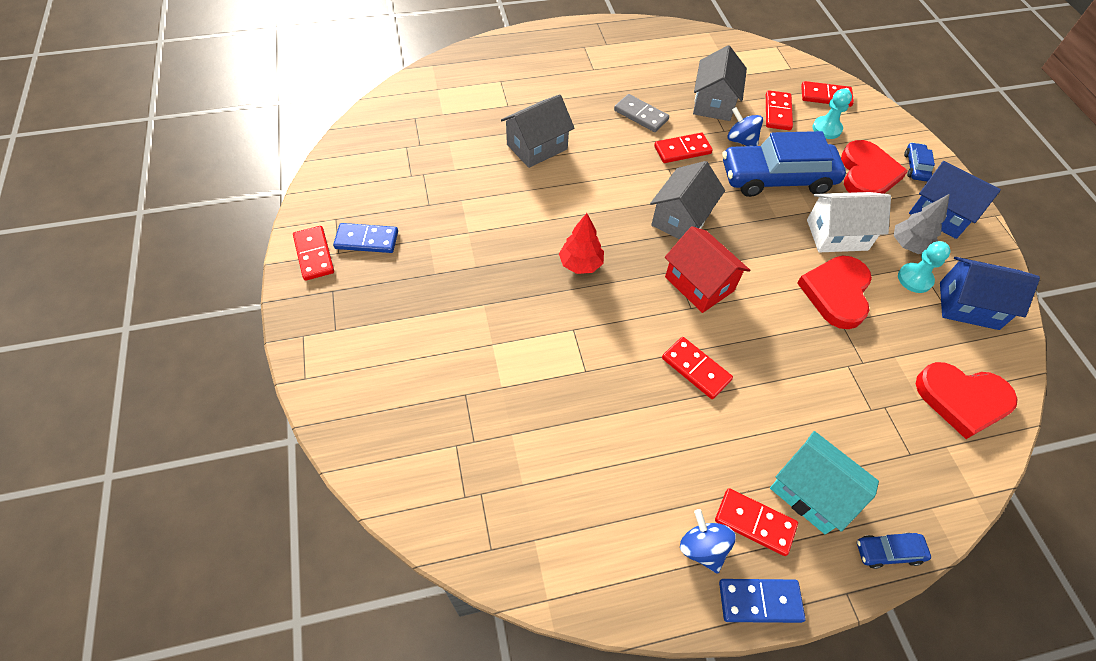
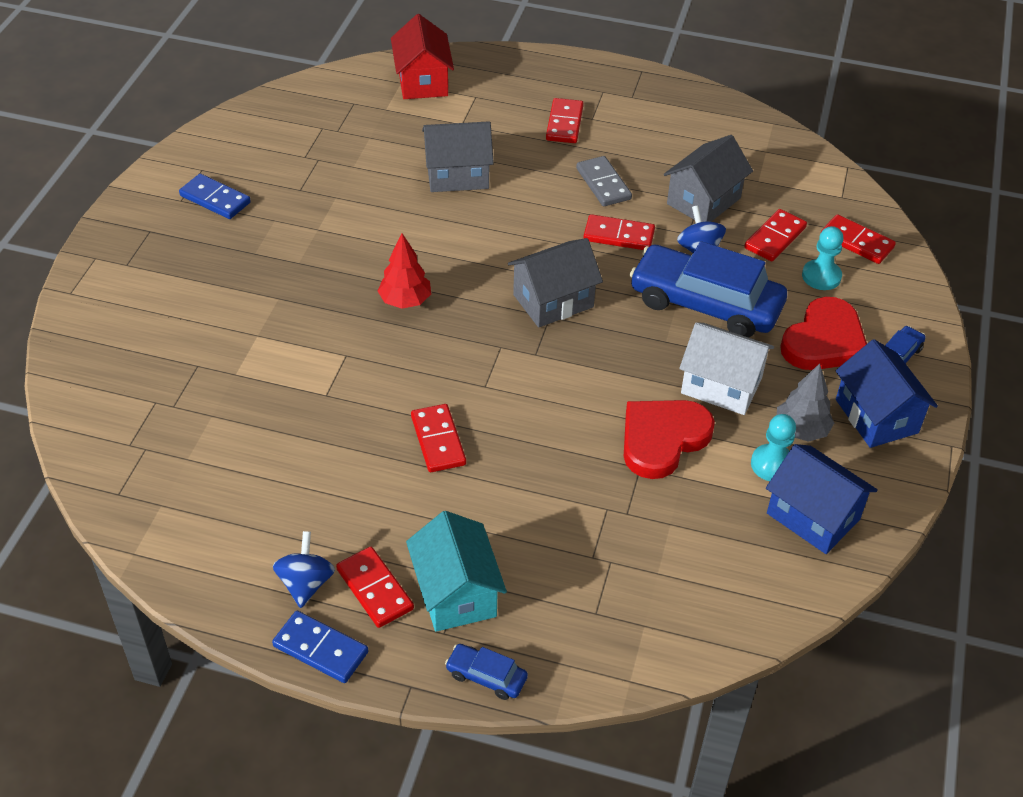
camera: 30 degrees right, 10 degrees down
(314, 255) = (158, 194): red domino -> red domino (564, 123)
(699, 284) = (514, 368): red house -> red house (422, 81)
(962, 399) = (707, 595): red heart -> none

